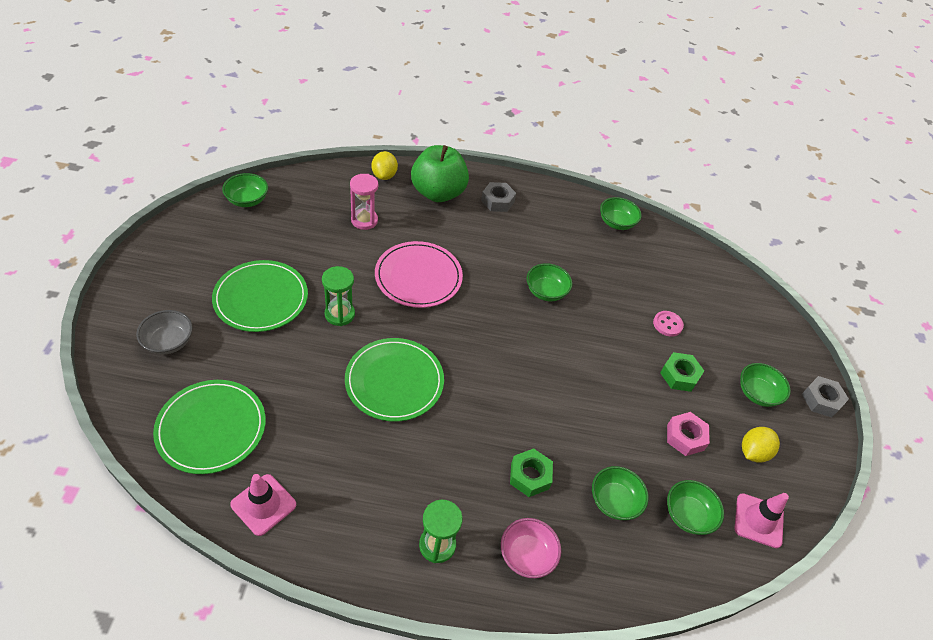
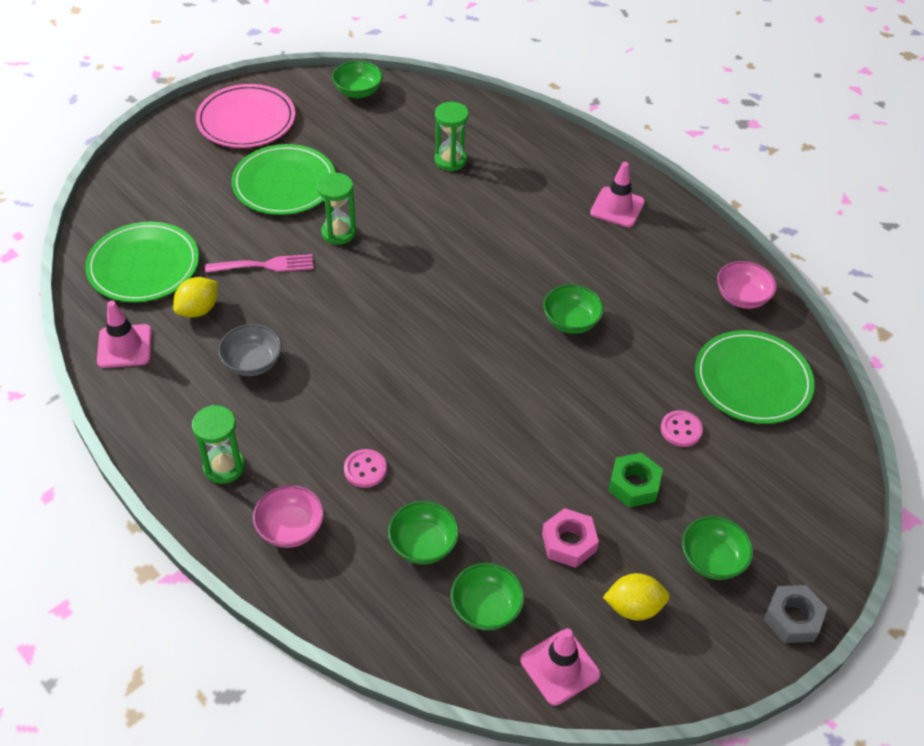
camera: 45 degrees right, 0 degrees up
(169, 342) = (177, 181): grey bowl -> grey bowl (252, 362)
(310, 370) = (265, 265): none -> pink fork
(364, 220) = (450, 160): pink hourglass -> green hourglass
(384, 175) = (517, 126): yellow lemon -> yellow lemon (198, 310)
(394, 381) = (327, 316): green plate -> green plate (752, 380)
(418, 277) = (449, 238): pink plate -> pink plate (246, 120)
(438, 193) = (557, 169): green apple -> none
(497, 201) = (617, 207): grey nut -> pink traffic cone
(530, 476) = (365, 469): green nut -> pink button
(616, 223) = (742, 297): green bowl -> pink bowl

